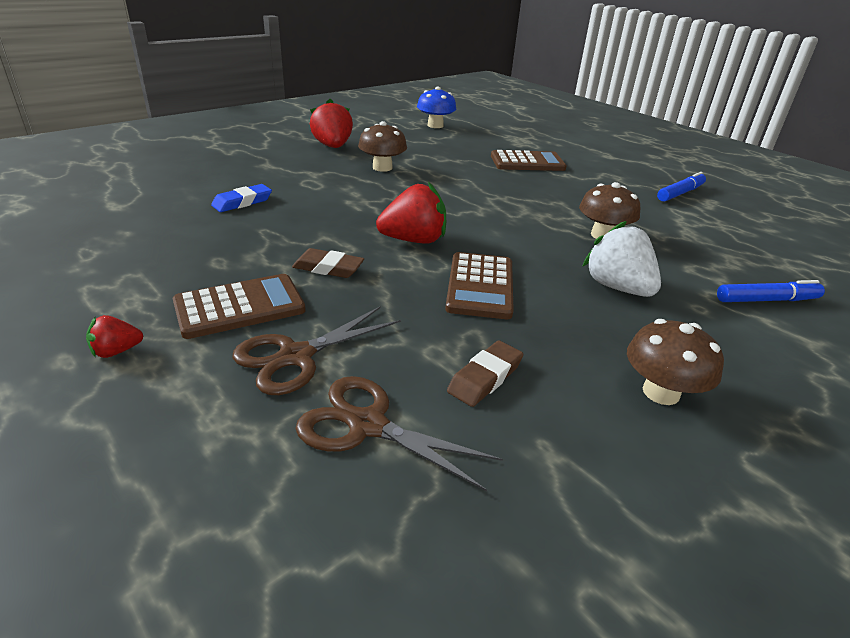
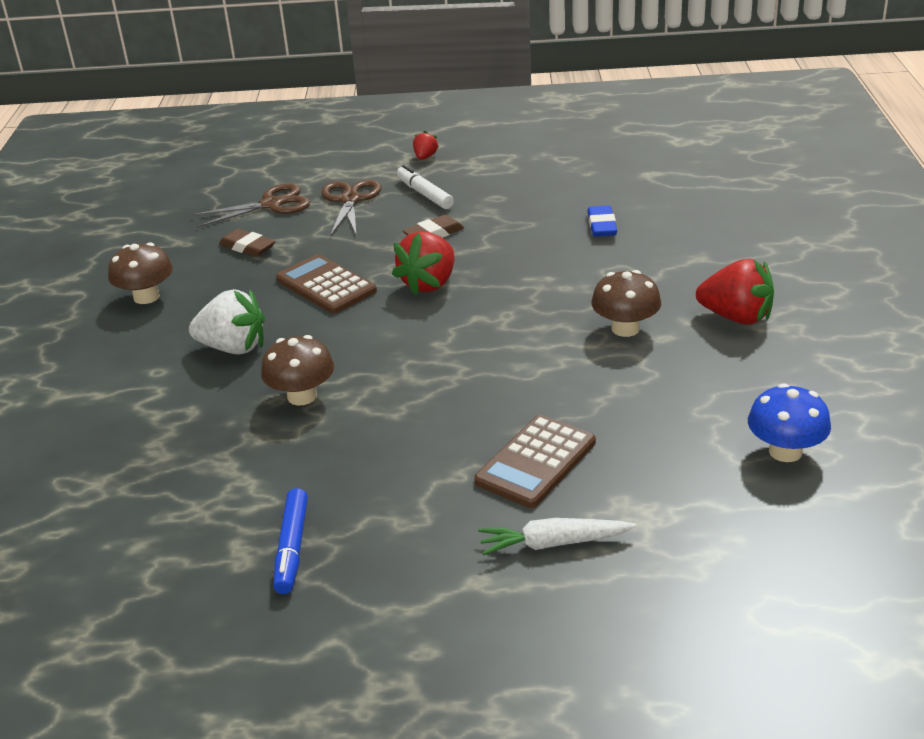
camera: 135 degrees right, 0 degrees up
(240, 307) = (424, 194): brown calculator -> white marker
(485, 377) = (247, 247): brown eraser -> brown eraser turned 45 degrees counterclockwise
(564, 149) = (553, 543): none -> white carrot
(766, 300) = (106, 417): blue marker -> none

